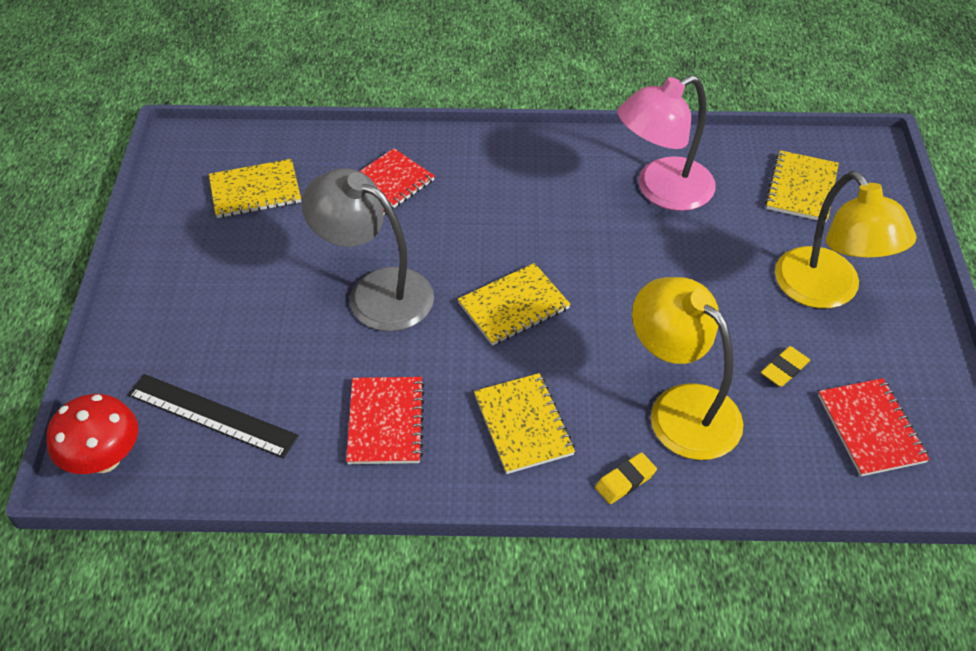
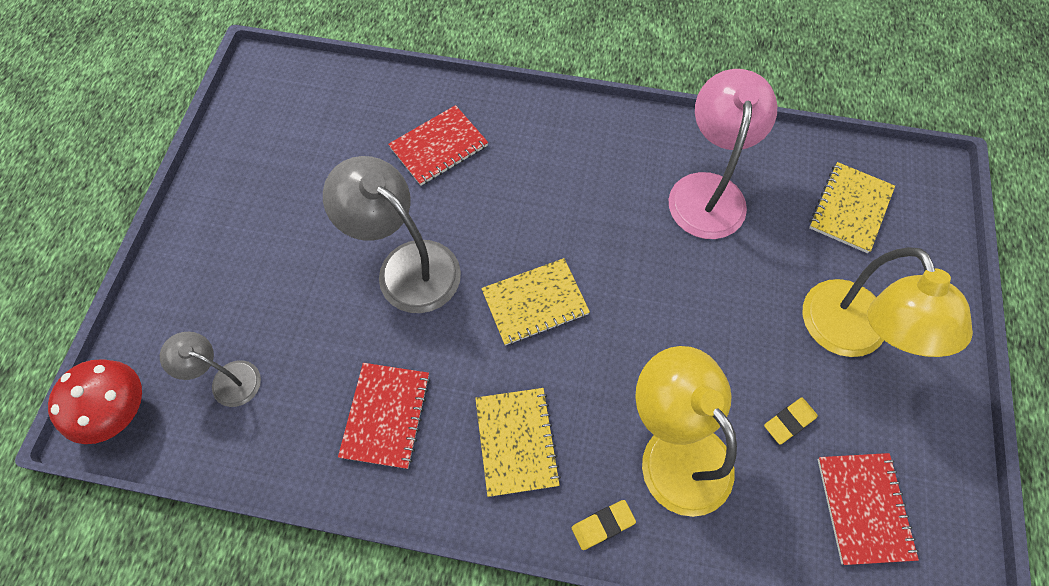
camera: 10 degrees right, 15 degrees up
(212, 415) = (227, 379): black ruler -> grey lamp
(255, 191) = (317, 133): yellow notebook -> none
(662, 191) = (708, 191): pink lamp -> pink lamp turned 120 degrees clockwise

